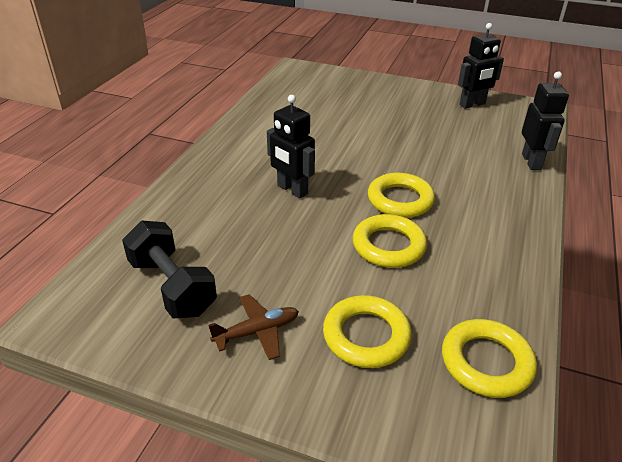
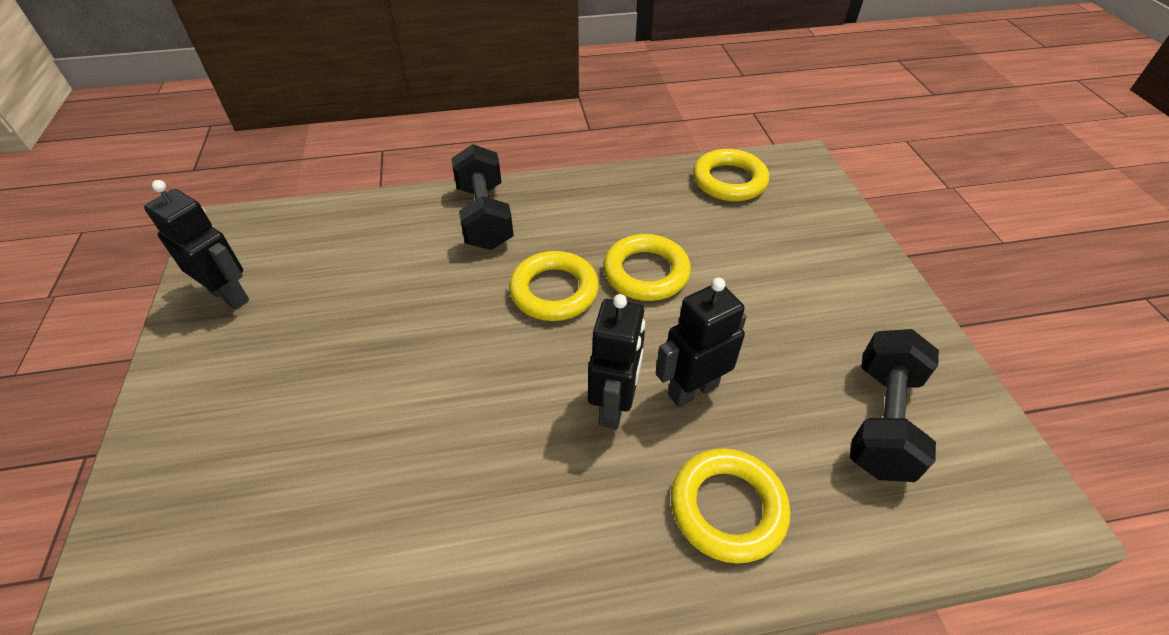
camera: 120 degrees left, 10 degrees up
(257, 331) = (848, 316): brown plane -> none
(366, 336) = (774, 247): yellow ring -> yellow ring (727, 508)
(502, 196) = (484, 217): none -> black dumbbell
(531, 162) = (390, 209): black robot -> black robot (692, 390)

